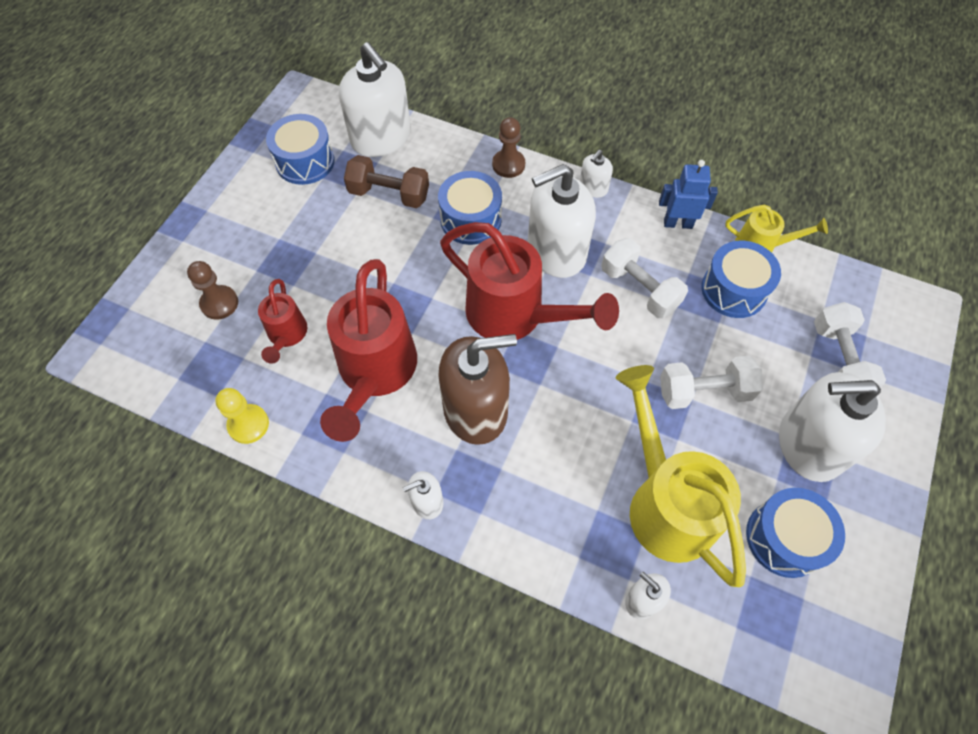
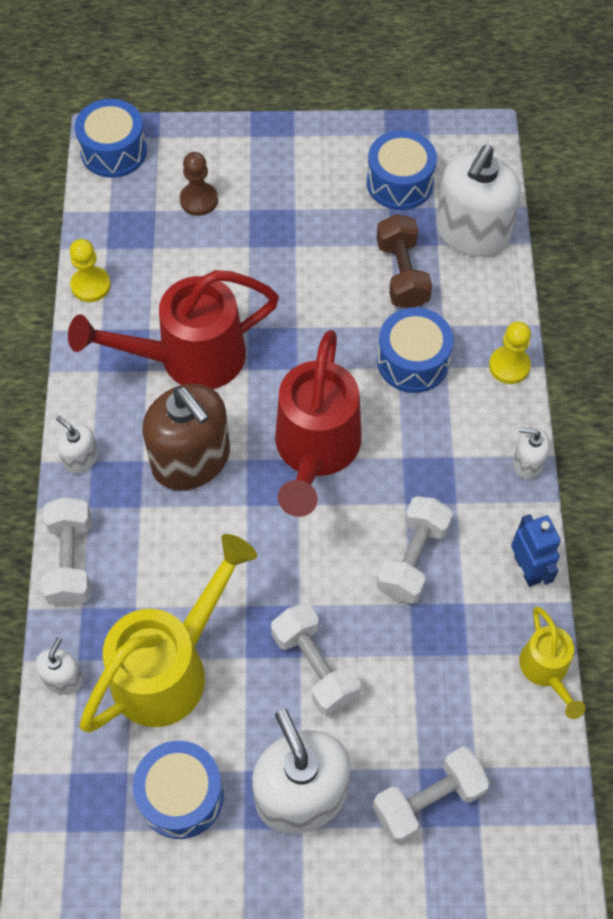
camera: 65 degrees right, 0 degrees up
(286, 335) = (192, 269): red watering can -> none
(508, 165) = (509, 366): brown pawn -> yellow pawn
(528, 549) = (71, 561): none -> white dumbbell
(556, 251) = (417, 458): white soap dispenser -> none
(733, 290) = (465, 658): blue drum -> blue drum (114, 151)

